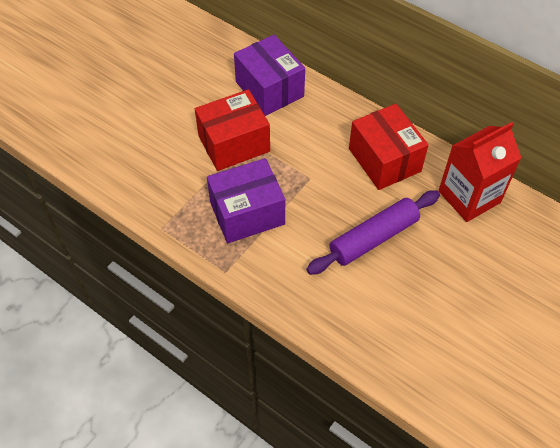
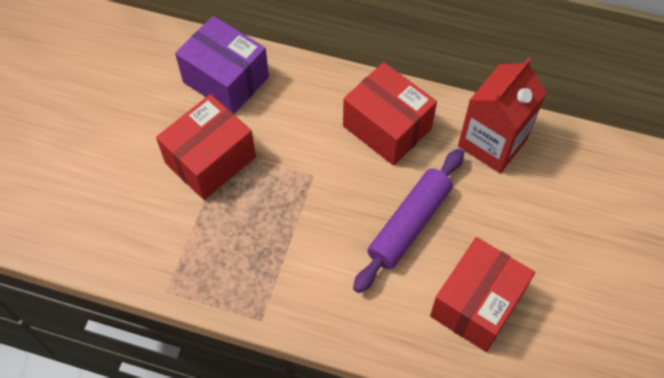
camera: 20 degrees left, 5 degrees up
(247, 213) = (258, 241): purple box -> none
(406, 316) = (476, 304): none -> red box

